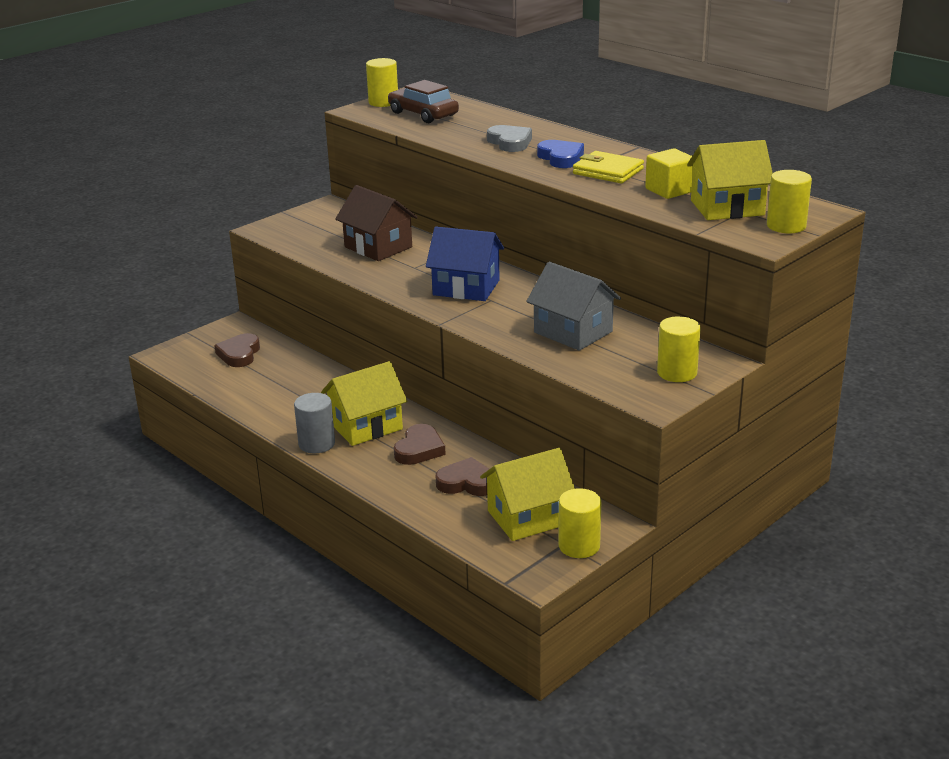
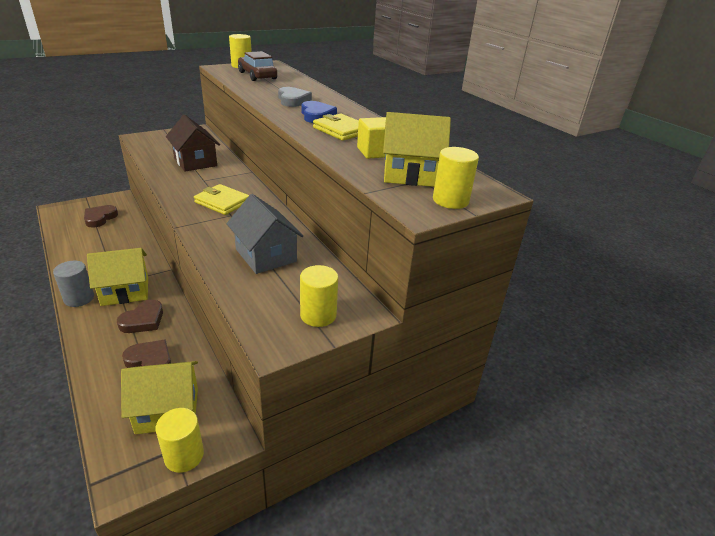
camera: 10 degrees right, 5 degrees up
(466, 288) = (222, 202): blue house -> yellow wallet

